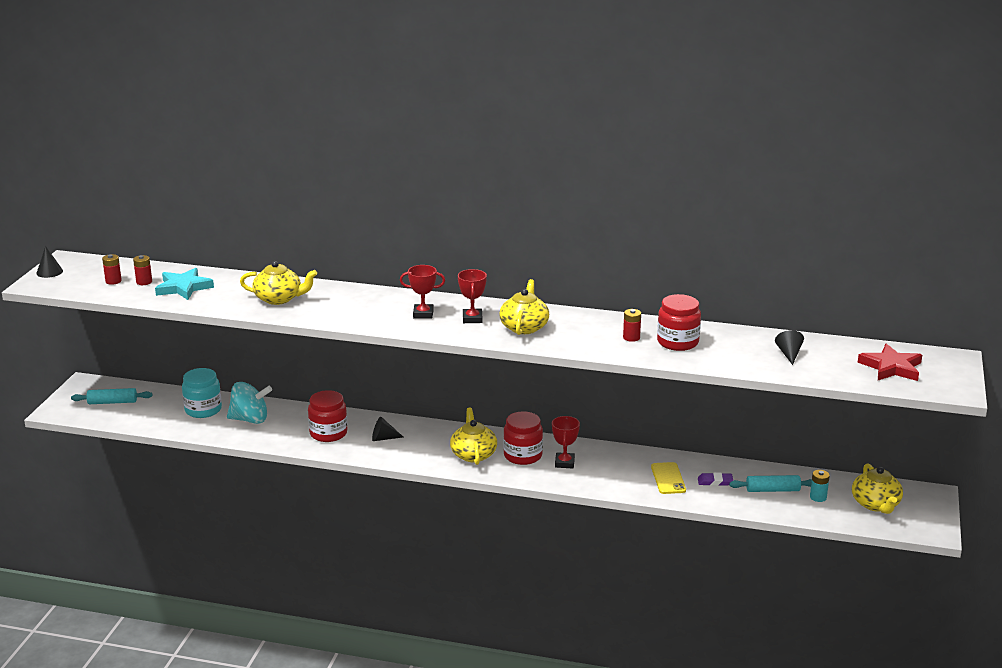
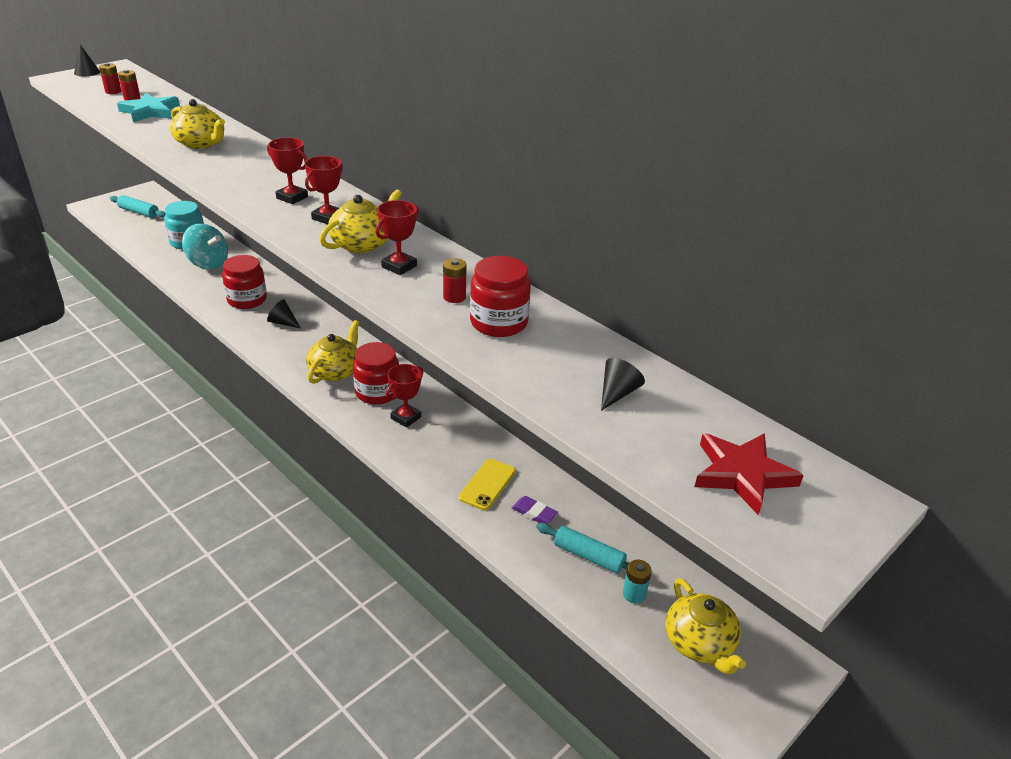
camera: 30 degrees right, 10 degrees up
(570, 332) = (399, 266): none -> red trophy
(876, 504) = (700, 643): yellow teapot -> yellow teapot turned 45 degrees counterclockwise

